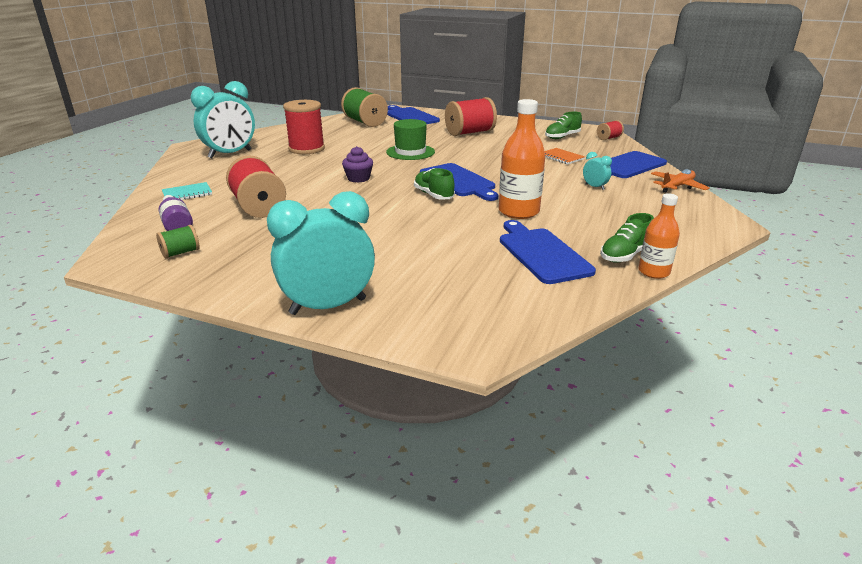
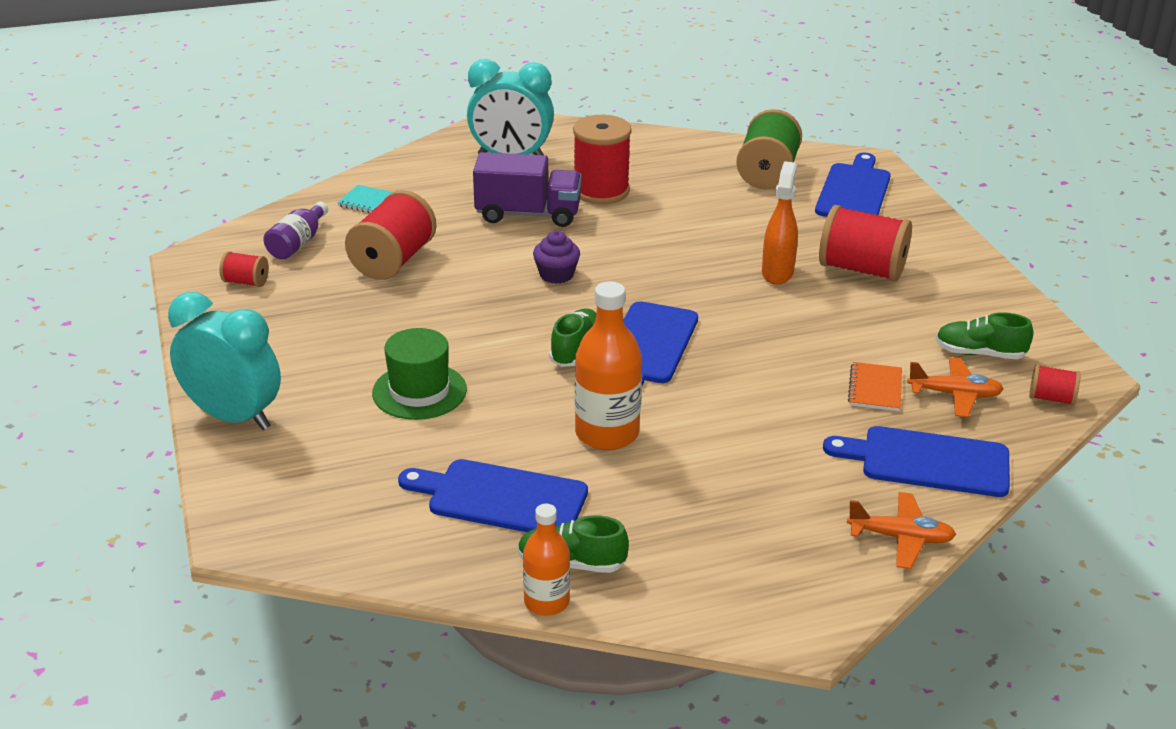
camera: 50 degrees right, 5 degrees up
(181, 253) = (246, 282): green spool -> red spool
(290, 167) = (528, 214): none -> purple truck
(410, 152) = (703, 263): green hat -> green hat (419, 391)
(445, 144) = (777, 273): none -> orange spray bottle
(542, 253) = (501, 498): blue cutting board -> blue cutting board turned 105 degrees counterclockwise
(585, 148) = (954, 394): none -> orange plane
(594, 187) = (786, 462): turquoise clock -> none

